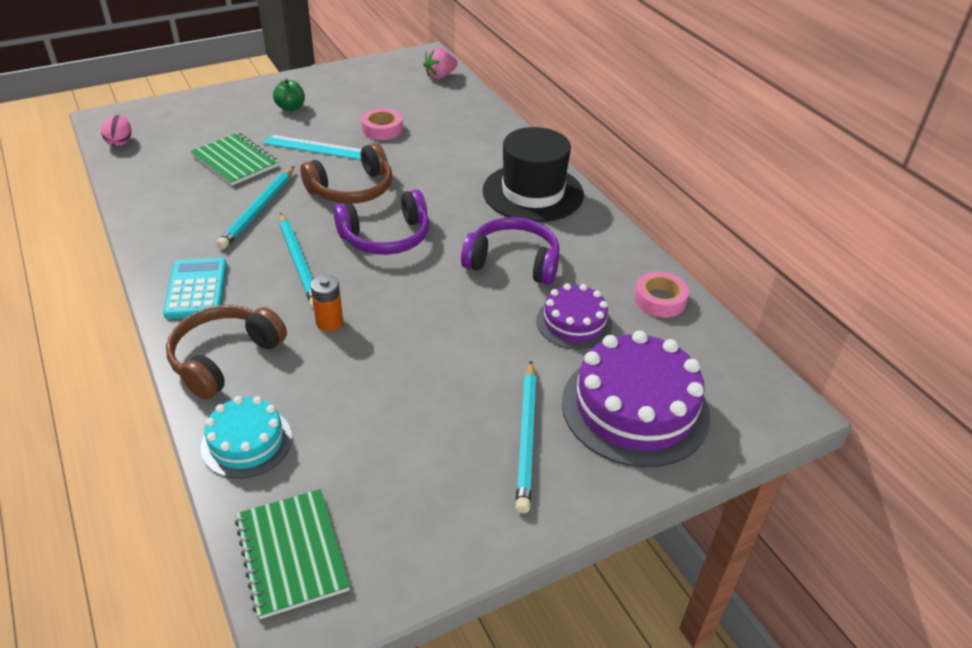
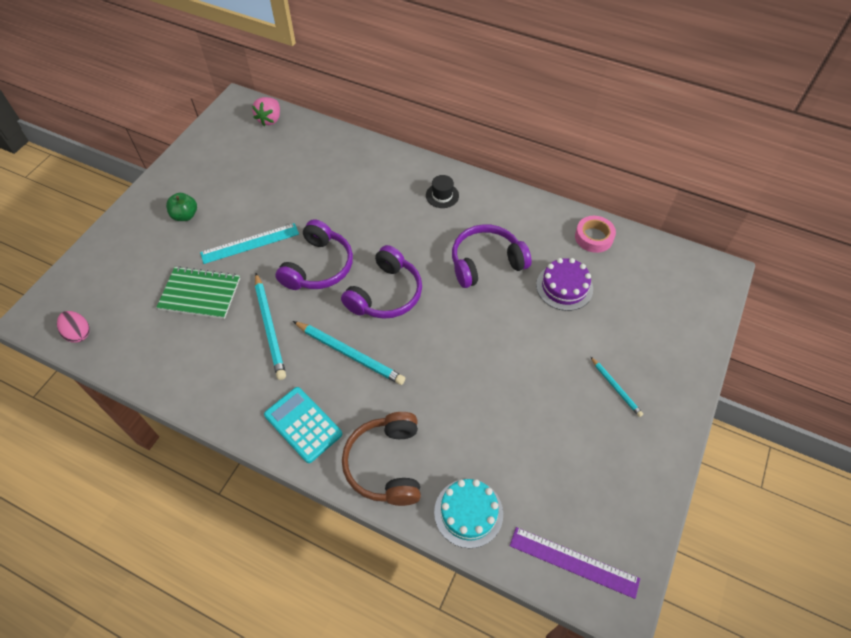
camera: 35 degrees left, 15 degrees up
(292, 554) = (573, 562): green notebook -> purple ruler
(329, 322) = (422, 388): orange battery -> none
(352, 189) = (318, 266): brown headphones -> purple headphones
(382, 129) = (280, 197): pink tape -> none
(526, 437) = (615, 388): turquoise pencil -> turquoise pencil, size x0.56
(533, 193) = (442, 195): black hat -> black hat, size x0.41
(635, 408) = (650, 326): purple cake -> none

